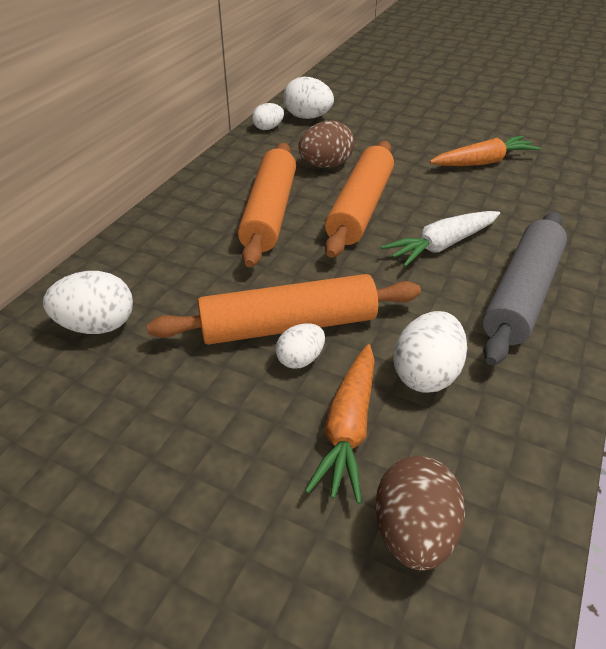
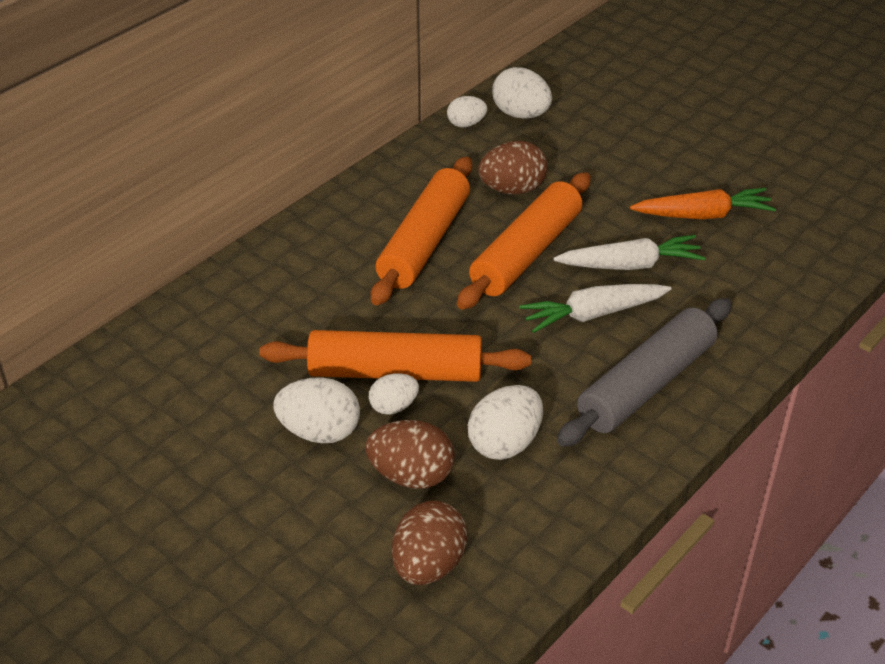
camera: 15 degrees right, 0 degrees up
(97, 326) = (217, 338): white egg -> white egg (320, 432)
(348, 428) = (411, 475): orange carrot -> brown egg
(449, 204) = (630, 265): none -> white carrot

